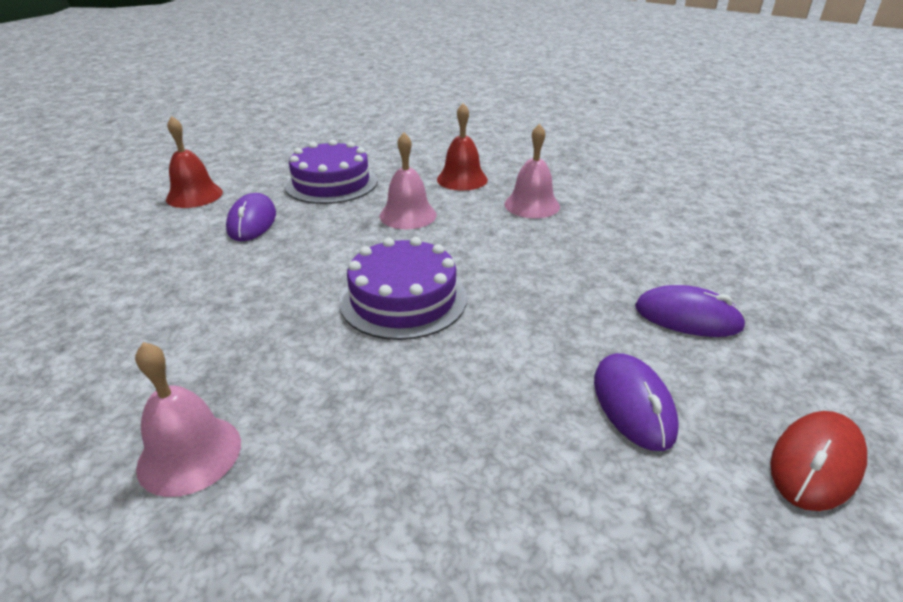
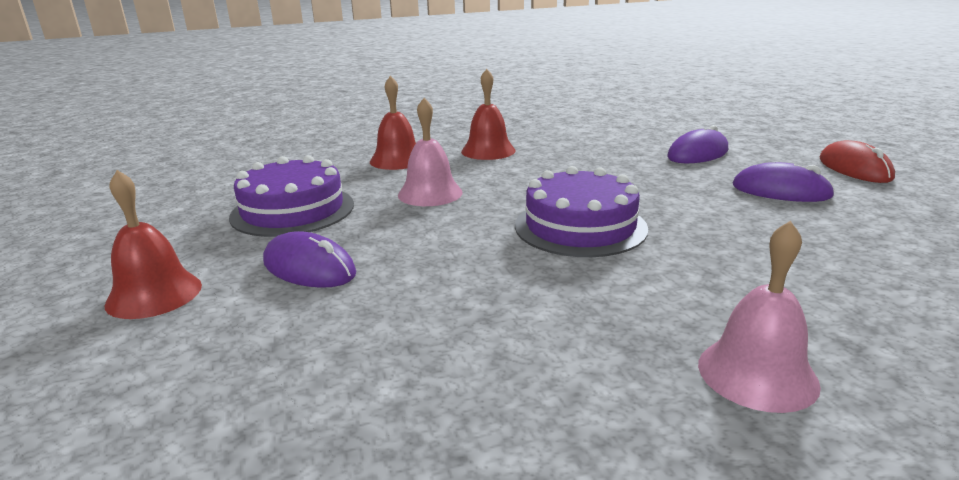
camera: 55 degrees left, 10 degrees down
(532, 205) = (488, 151): pink bell -> red bell

